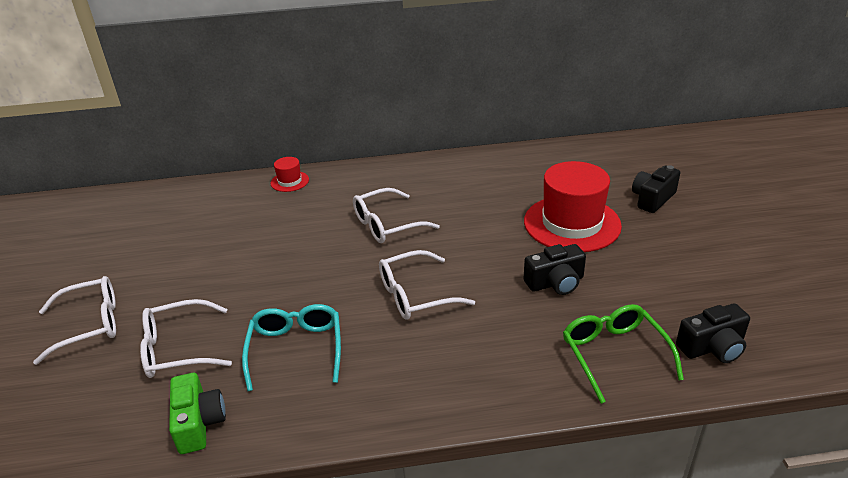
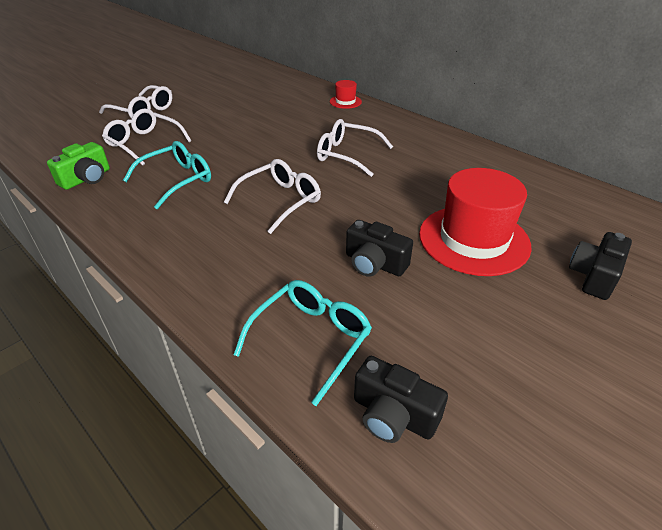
camera: 50 degrees right, 5 degrees up
(415, 295) = (280, 201): white glasses -> white glasses turned 105 degrees clockwise
(614, 354) = (311, 339): green glasses -> turquoise glasses
(652, 199) = (594, 276): black camera -> black camera turned 60 degrees counterclockwise

